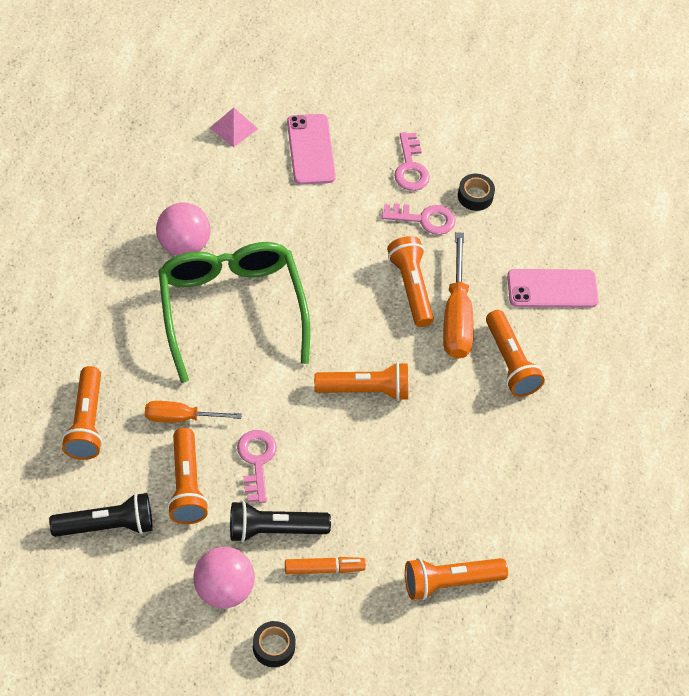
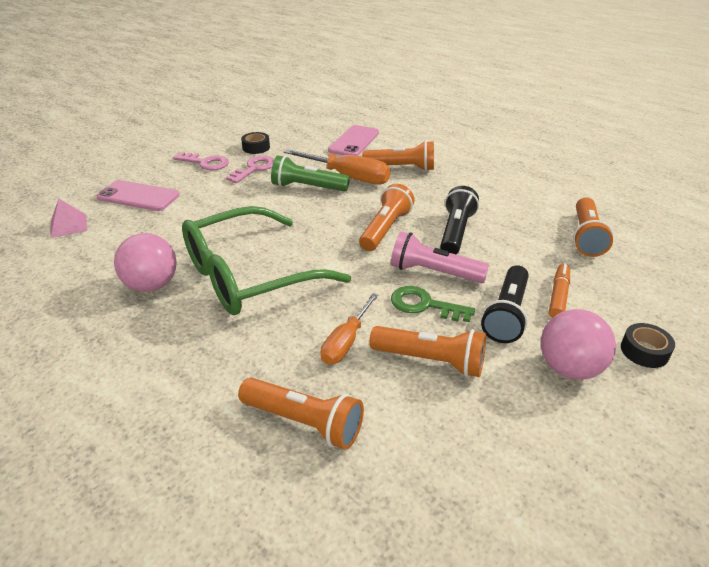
camera: 60 degrees left, 20 degrees down
(107, 525) = (457, 445): black flashlight -> black flashlight (455, 232)
(231, 309) = (249, 276): green glasses -> green glasses turned 45 degrees counterclockwise
(256, 461) = (424, 305): pink key -> green key
(310, 455) = (434, 272): none -> pink flashlight
(411, 287) = (307, 187): orange flashlight -> green flashlight

